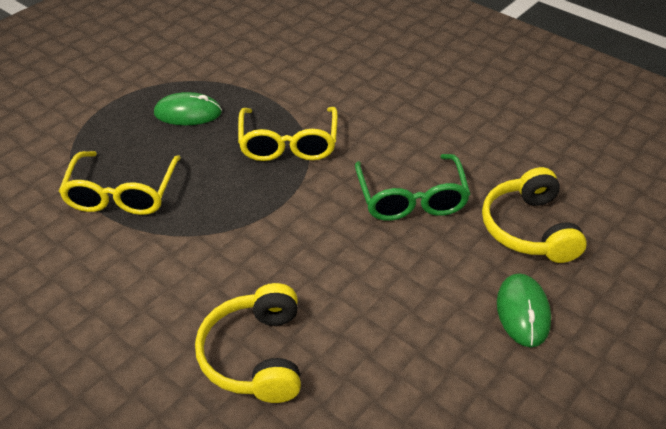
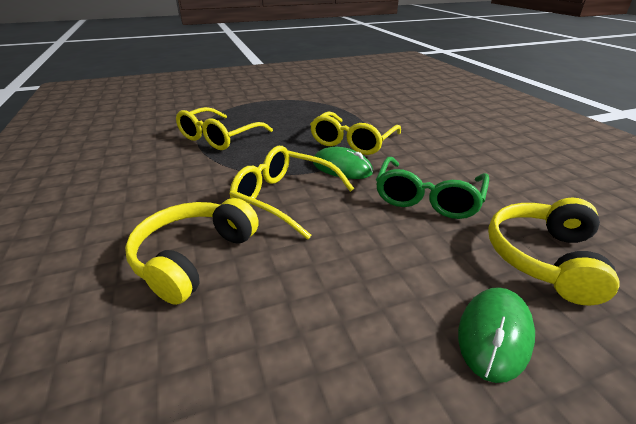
camera: 30 degrees right, 10 degrees down
(188, 113) = (300, 114): green mouse -> green mouse (342, 167)
(279, 254) = (284, 198): none -> yellow glasses

